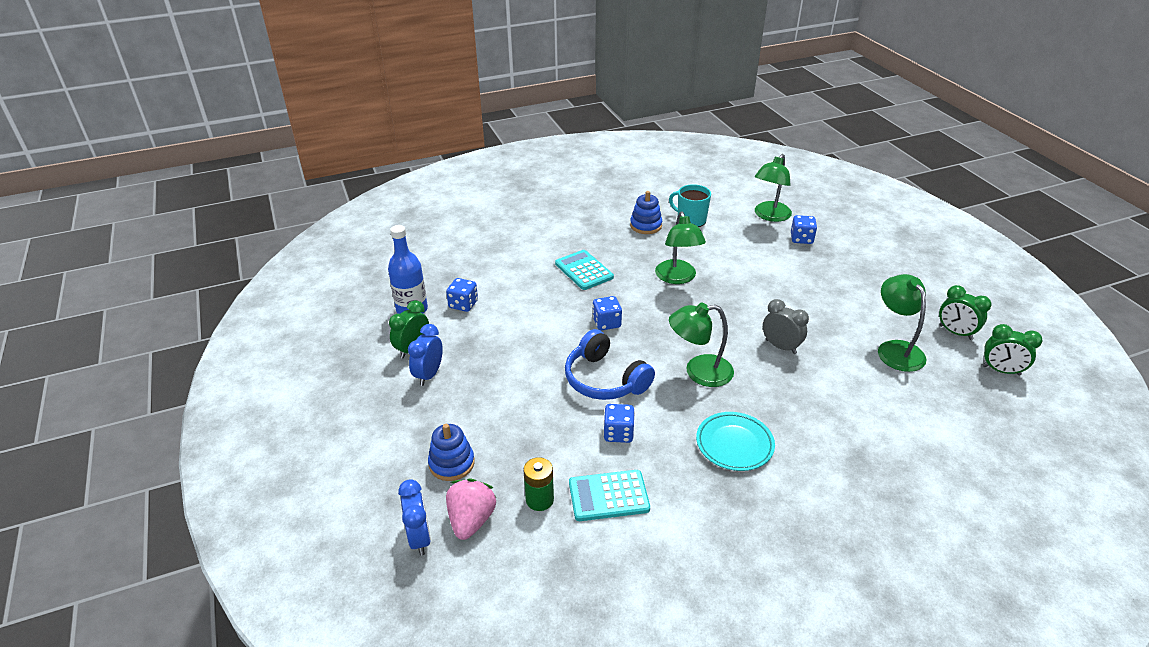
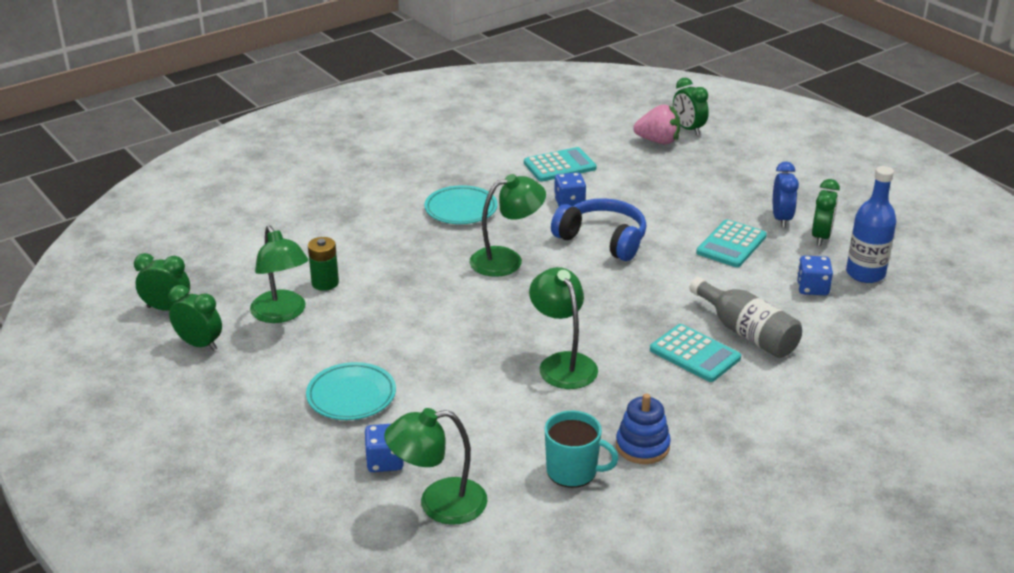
camera: 165 degrees right, 5 degrees down
(419, 538) = (688, 129): blue clock -> green clock
(451, 463) = (701, 166): blue stacking toy -> none
(471, 520) = (658, 141): pink strawberry -> pink strawberry turned 75 degrees counterclockwise
(495, 354) = (731, 244): none -> turquoise calculator
(538, 279) = (747, 333): none -> grey bottle
(539, 500) = (613, 157): green battery -> green battery (325, 283)
(606, 323) = (629, 293): blue dice -> none
(769, 216) = (439, 503): green lamp -> green lamp turned 120 degrees counterclockwise
(780, 347) = (418, 297): grey clock -> none
(827, 278) = (351, 396): none -> turquoise plate

